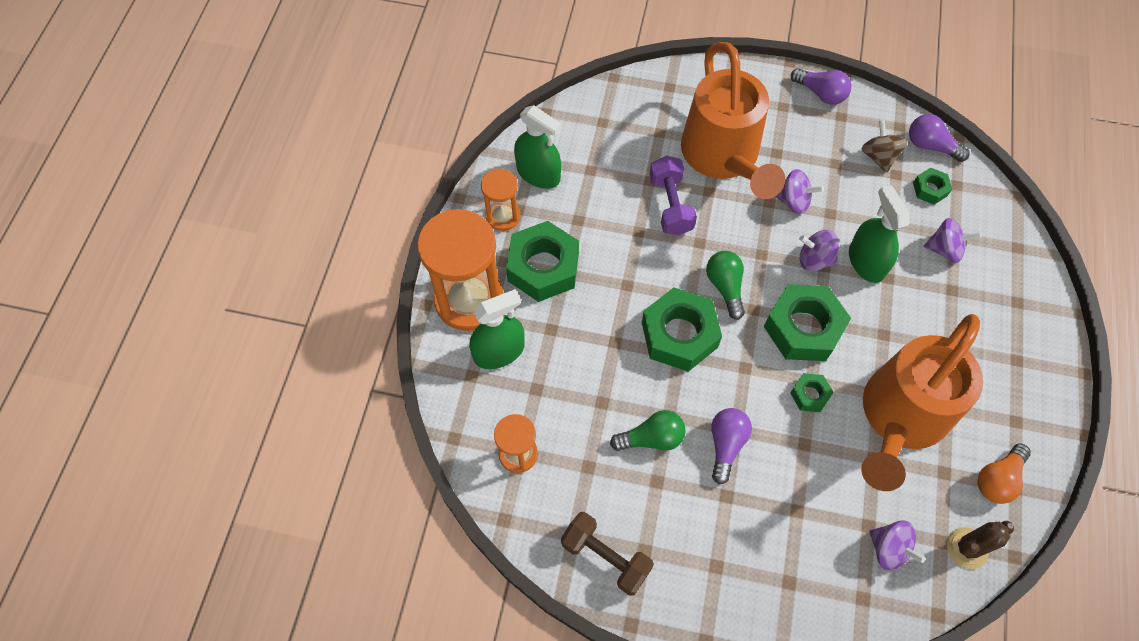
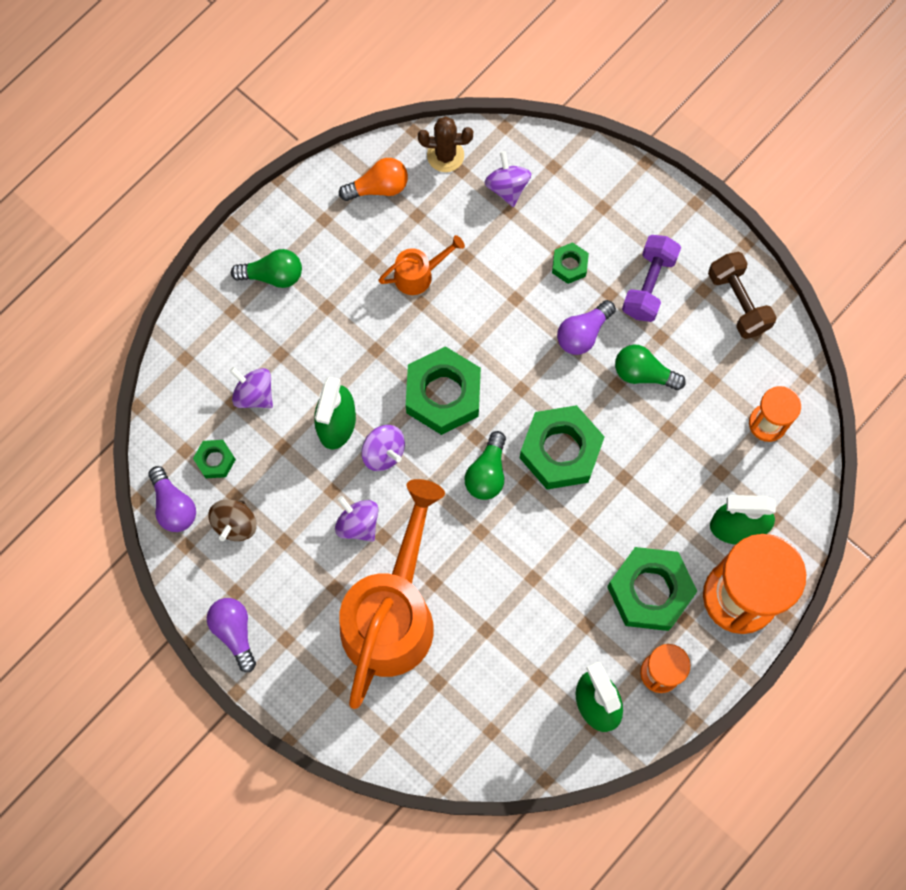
camera: 150 degrees left, 10 degrees up
(670, 205) = (483, 589): purple dumbbell -> purple dumbbell (649, 285)
(810, 395) = (481, 335): green nut -> green nut (569, 265)
(900, 417) = (419, 275): orange watering can -> orange watering can, size x0.43
(1013, 348) = (273, 275): none -> green light bulb

